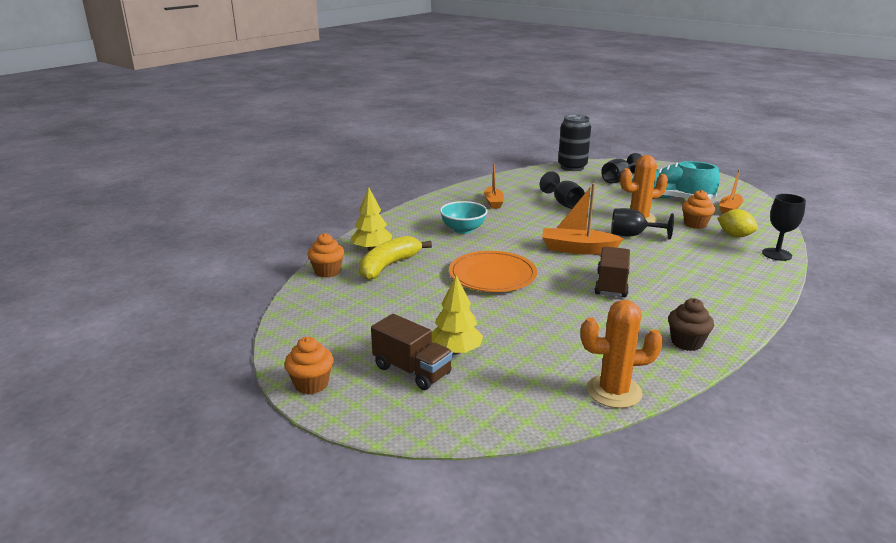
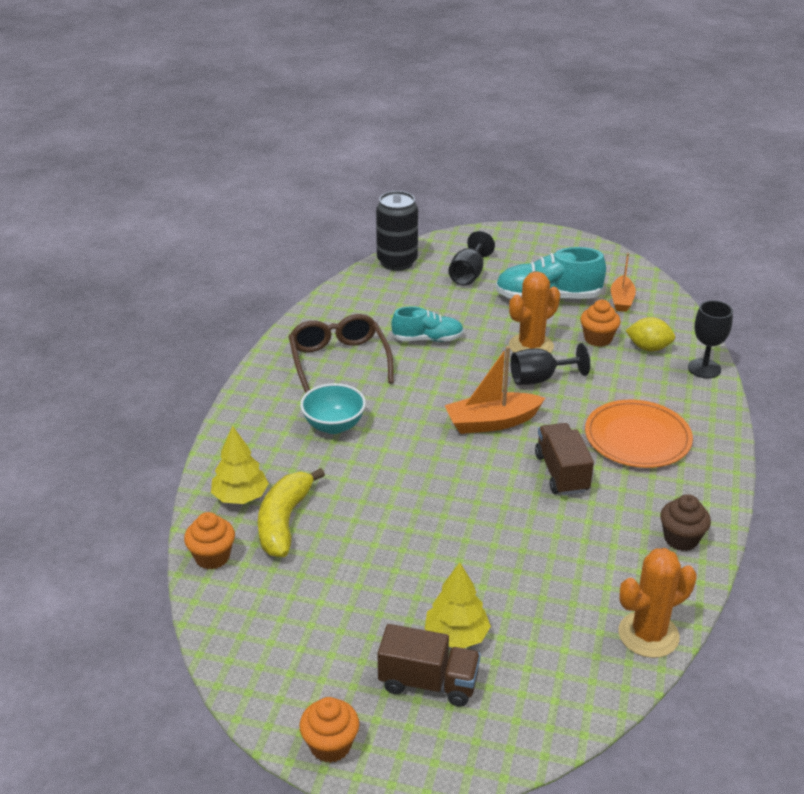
camera: 25 degrees left, 10 degrees up
(492, 275) = (421, 498): orange plate -> orange plate (637, 437)
(493, 202) = (339, 361): orange boat -> brown glasses
(564, 203) = (428, 339): black goblet -> turquoise shoe

